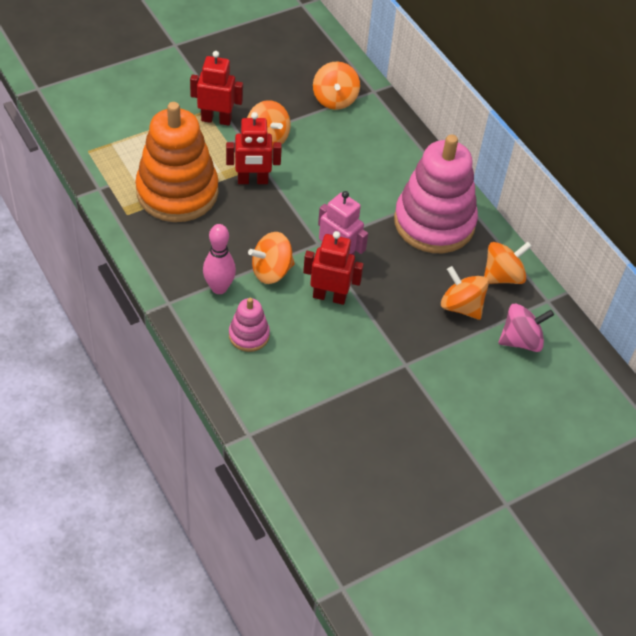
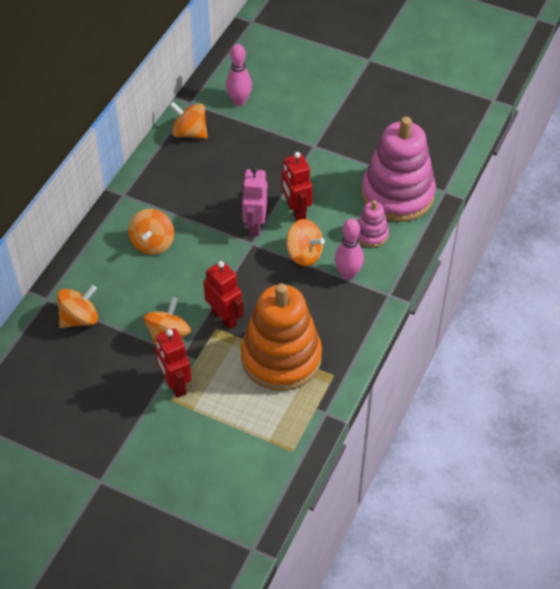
camera: 120 degrees left, 0 degrees up
(434, 223) = (170, 190): pink stacking toy -> pink stacking toy (397, 194)
(461, 306) = (238, 141): orange spinning top -> orange spinning top (152, 243)
(521, 340) = (239, 101): pink spinning top -> pink bowling pin

